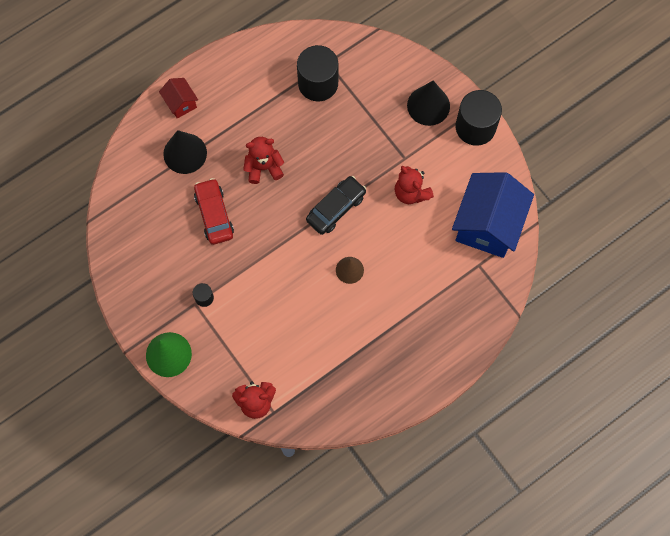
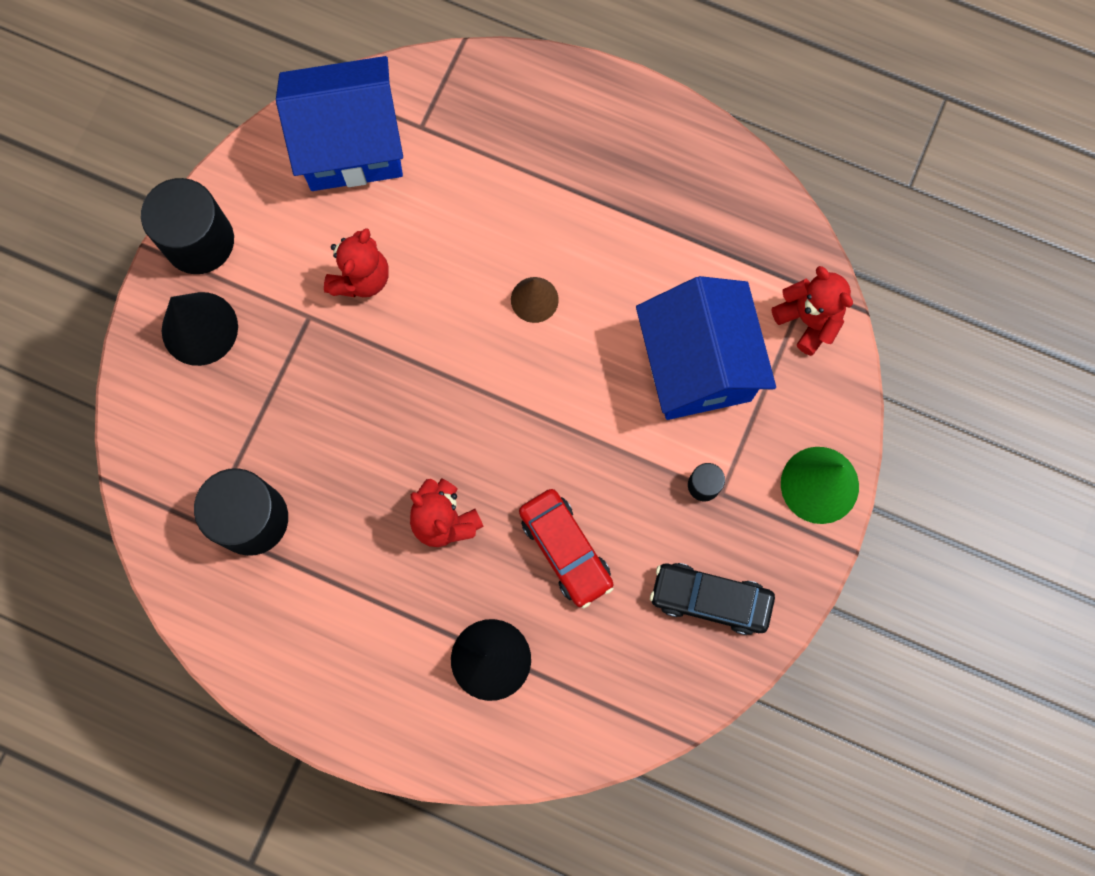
camera: 120 degrees left, 5 degrees up
(180, 103) = (408, 721): red house -> none
(214, 214) = (565, 550): red car -> red car turned 75 degrees counterclockwise
(266, 330) = (697, 365): none -> blue house
(336, 208) = (449, 372): black car -> black car (710, 599)

